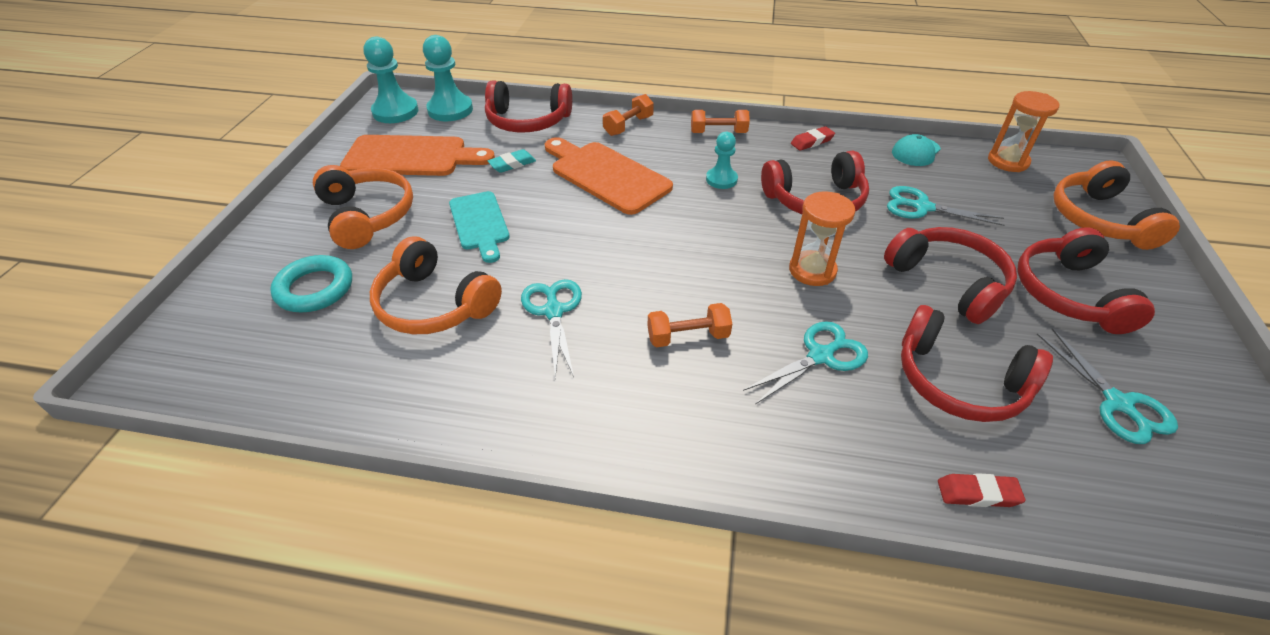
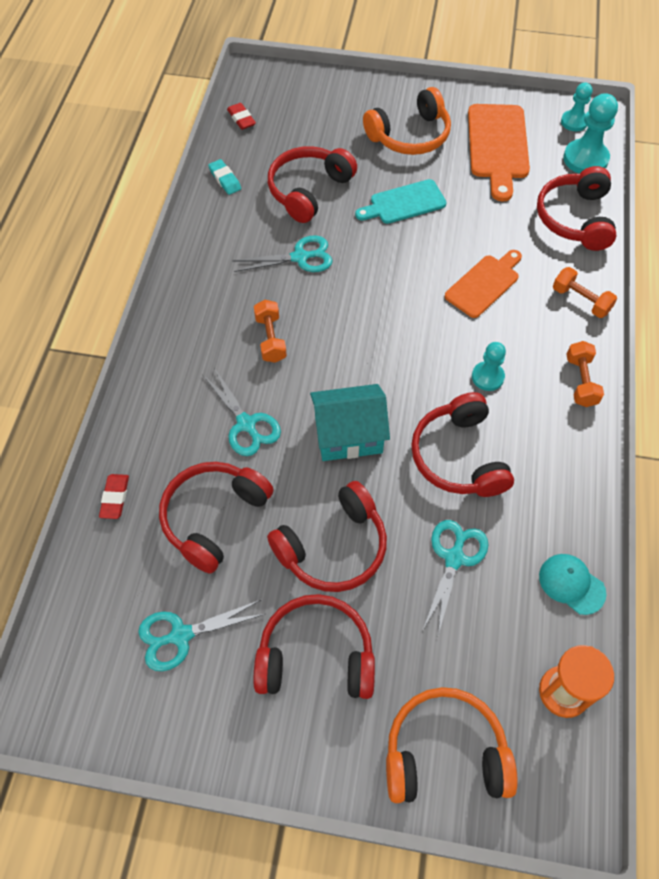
camera: 90 degrees right, 15 degrees up
(315, 288) = (325, 127): turquoise ring -> none
(395, 112) = (574, 122): turquoise pawn -> turquoise pawn, size x0.62
(434, 304) = (309, 190): orange headphones -> red headphones
(512, 164) = (495, 214): turquoise eraser -> turquoise eraser (225, 179)
(606, 175) = (484, 284): orange cutting board -> orange cutting board, size x0.66
(812, 142) = (576, 472): red eraser -> red eraser (241, 119)
(812, 270) = (348, 435): orange hourglass -> turquoise house

